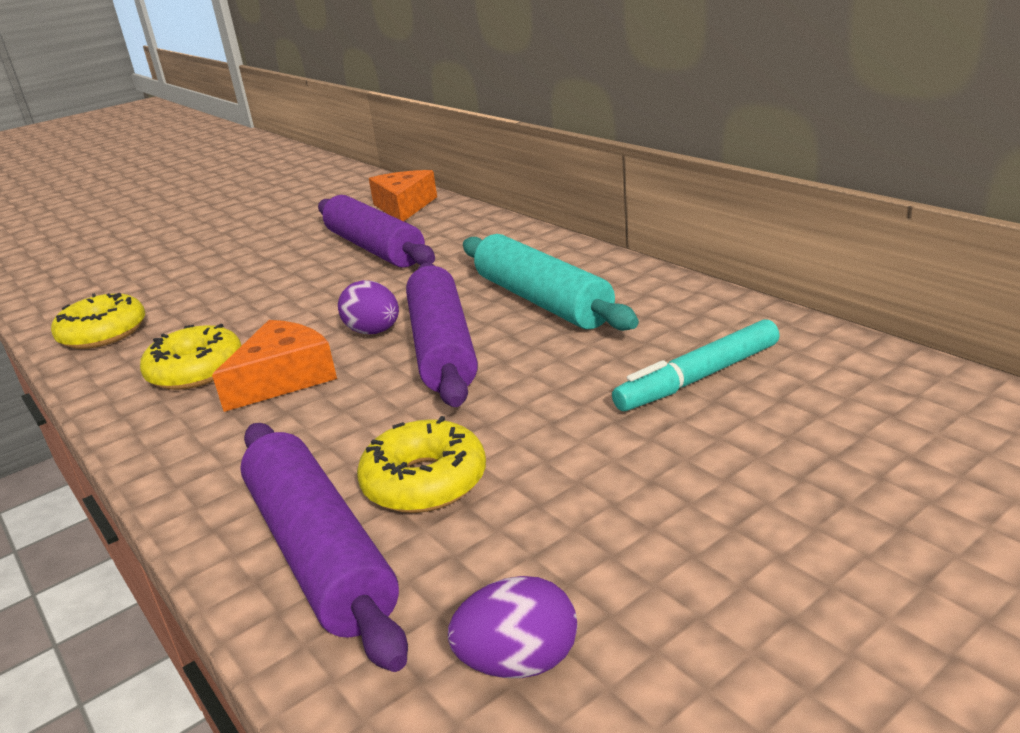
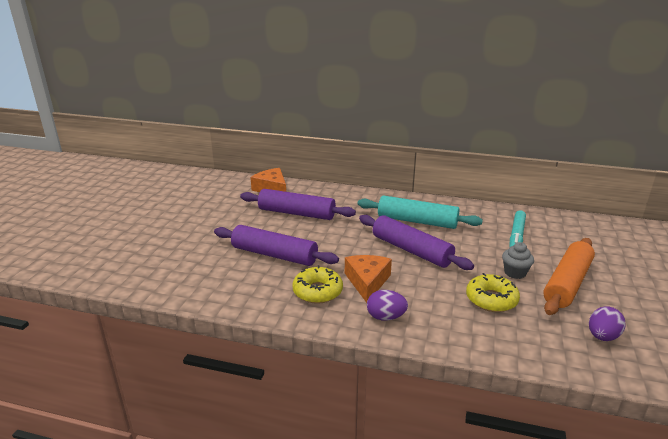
camera: 40 degrees left, 0 degrees up
(103, 333) = (225, 290): yellow donut -> none
(320, 552) = (499, 334): purple rolling pin -> purple rolling pin (274, 255)
(374, 332) = (370, 251): purple egg -> purple egg (385, 317)
(565, 447) = (515, 273): none -> grey cupcake
(647, 510) = (567, 283): none -> orange rolling pin

